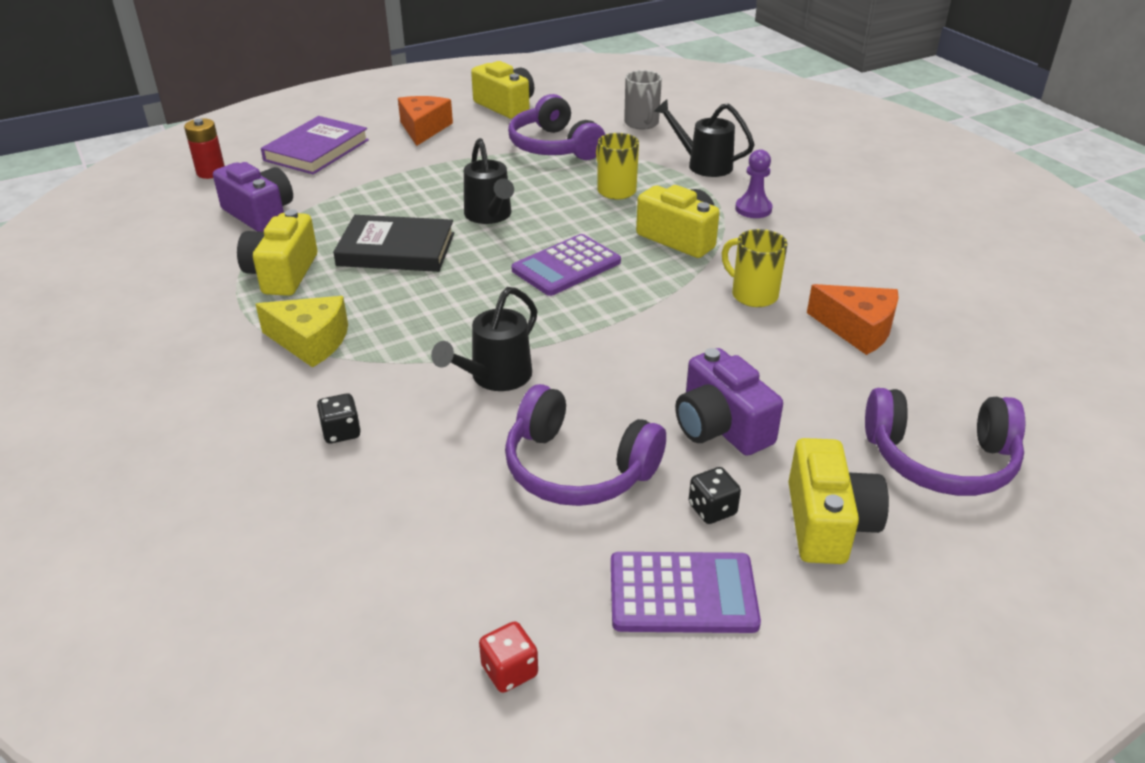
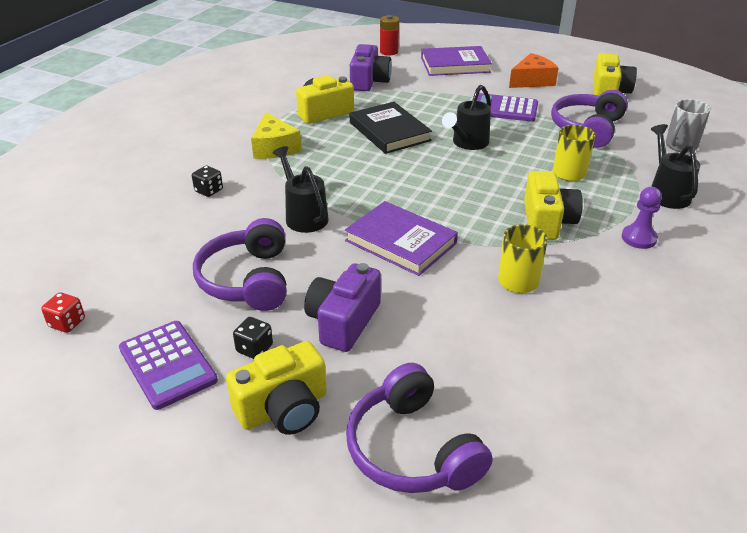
camera: 55 degrees right, 0 degrees up
(495, 377) = (304, 216): black watering can -> black watering can turned 60 degrees clockwise
(566, 266) = (449, 192): purple calculator -> purple calculator (504, 109)
(621, 333) = (400, 242): none -> purple book
(857, 329) = (539, 348): orange cheese -> none

